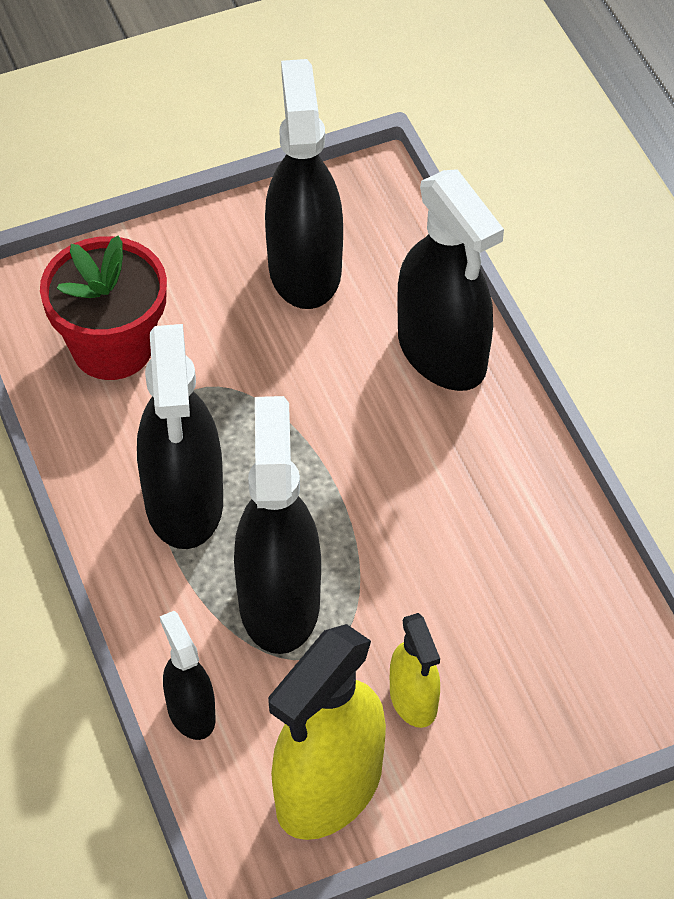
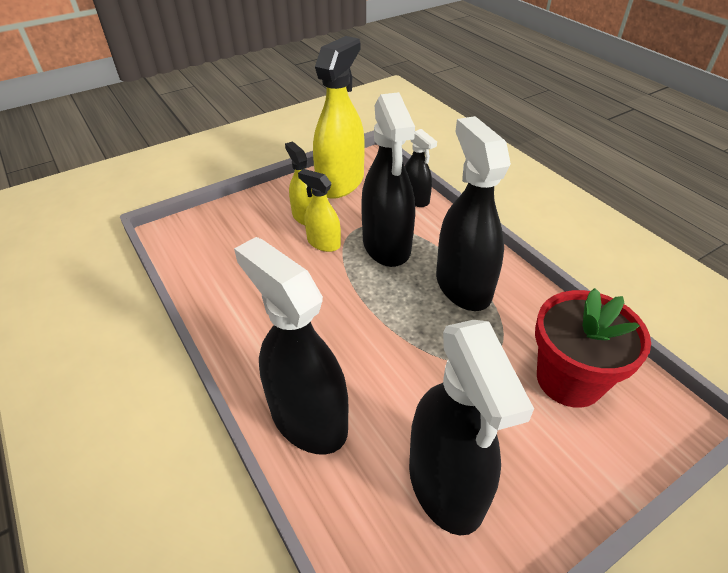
camera: 170 degrees right, 10 degrees down
(387, 626) = (323, 243): none -> yellow spray bottle

